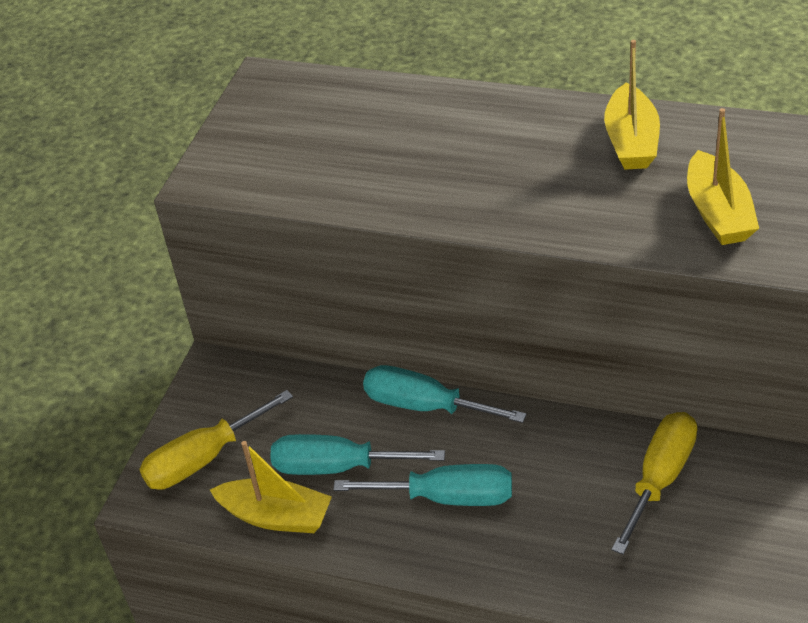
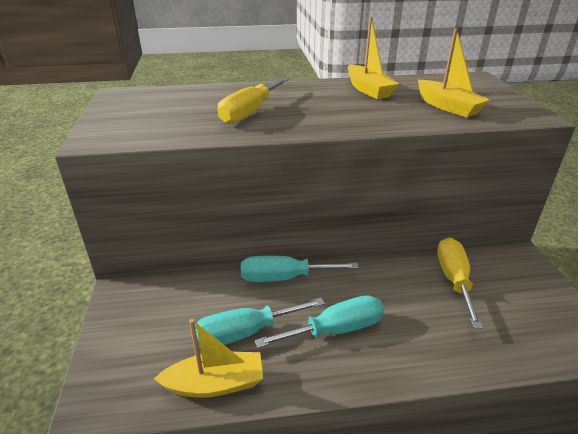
camera: 30 degrees left, 10 degrees down
(203, 459) = (134, 358): yellow screwdriver -> yellow screwdriver (250, 112)

